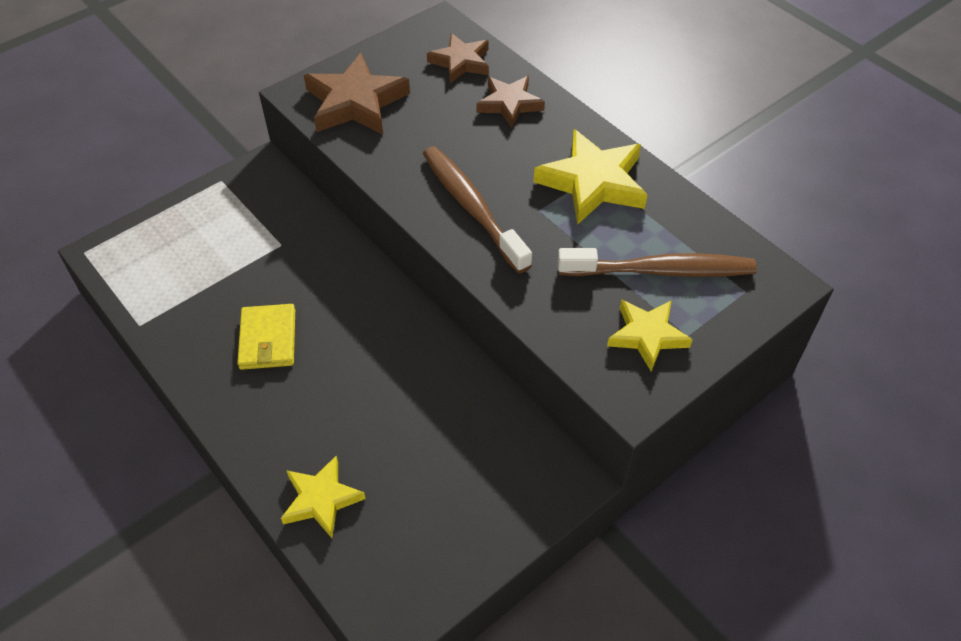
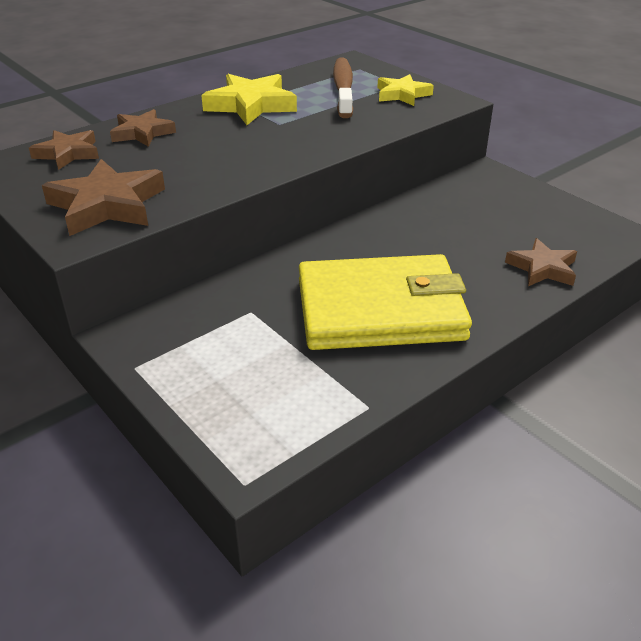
camera: 90 degrees left, 15 degrees down
(268, 339) = (380, 309): yellow wallet -> yellow wallet, size x2.14
(321, 499) = (542, 268): yellow star -> brown star
(472, 207) = (274, 148): brown toothbrush -> none

